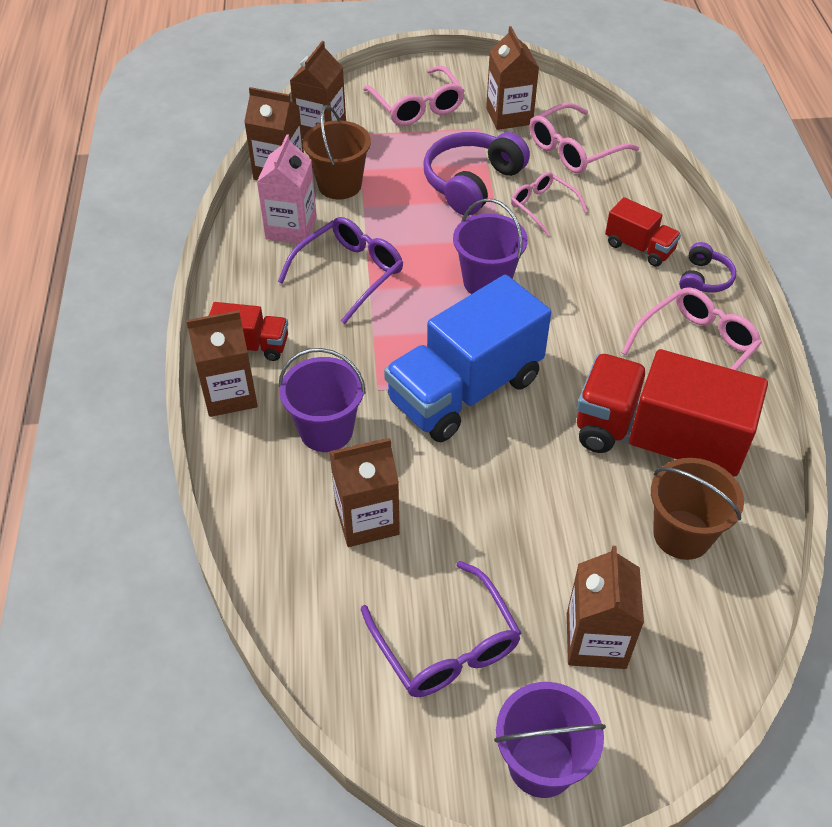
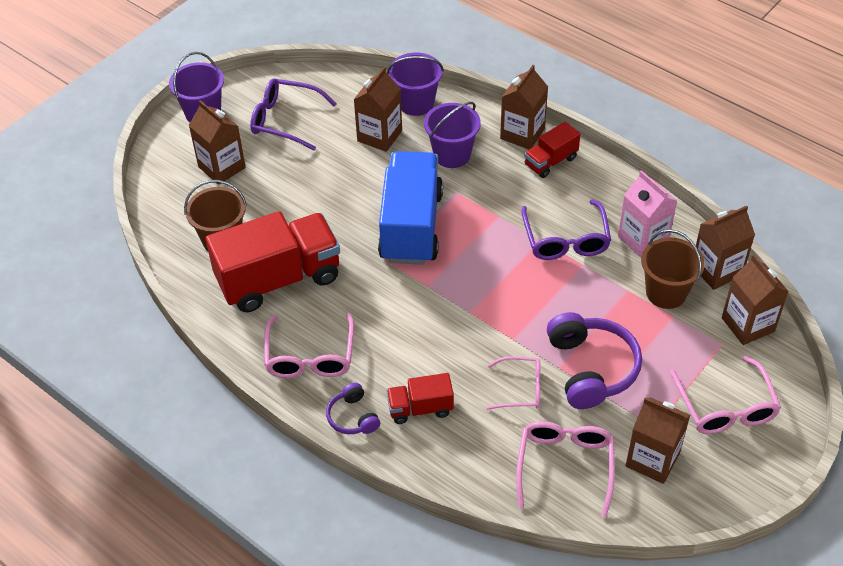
camera: 135 degrees right, 0 degrees up
(417, 106) = (726, 407): pink glasses -> pink glasses turned 120 degrees counterclockwise
(487, 282) = (482, 300): purple bucket -> purple bucket (416, 103)

